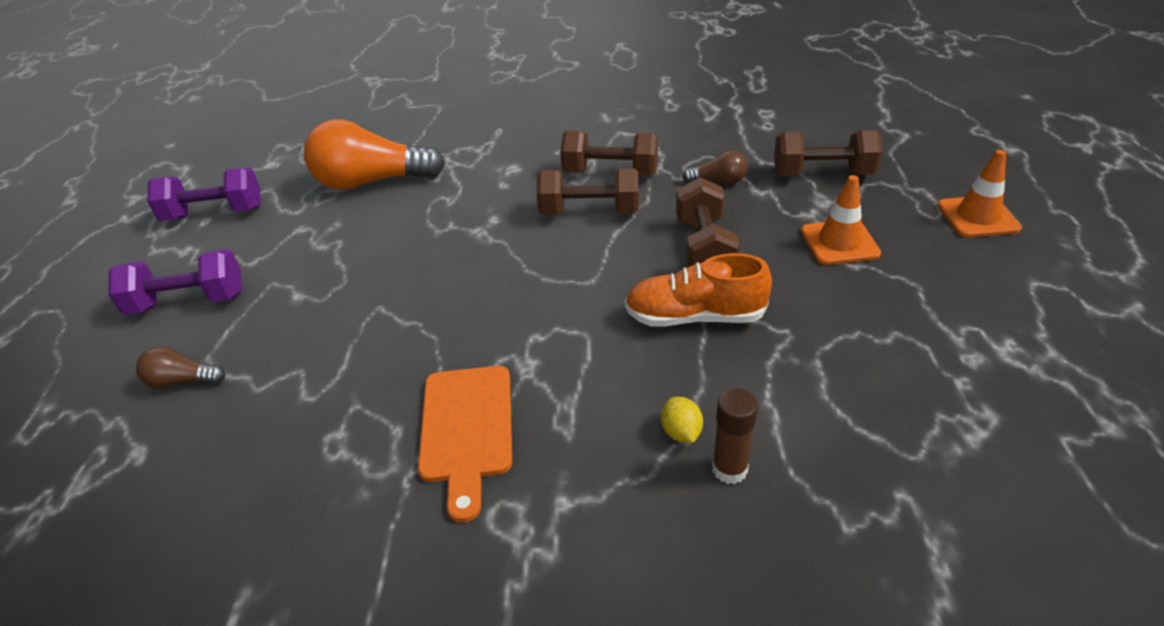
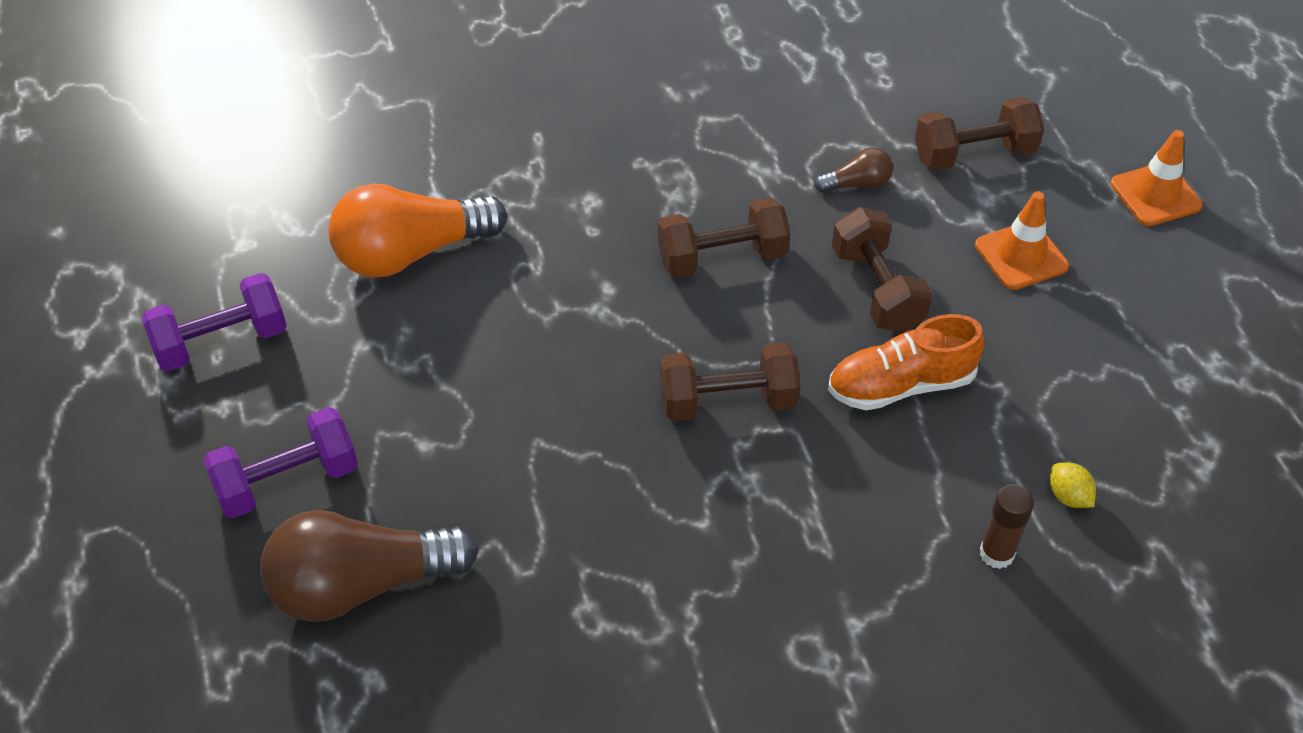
camera: 20 degrees left, 10 degrees up
(182, 381) = (361, 585): brown light bulb -> brown light bulb, size x2.17
(467, 429) = (721, 569): orange cutting board -> none
(610, 173) = (720, 191): brown dumbbell -> brown dumbbell (728, 401)
(681, 432) = (937, 525): yellow lemon -> yellow lemon (1068, 496)

